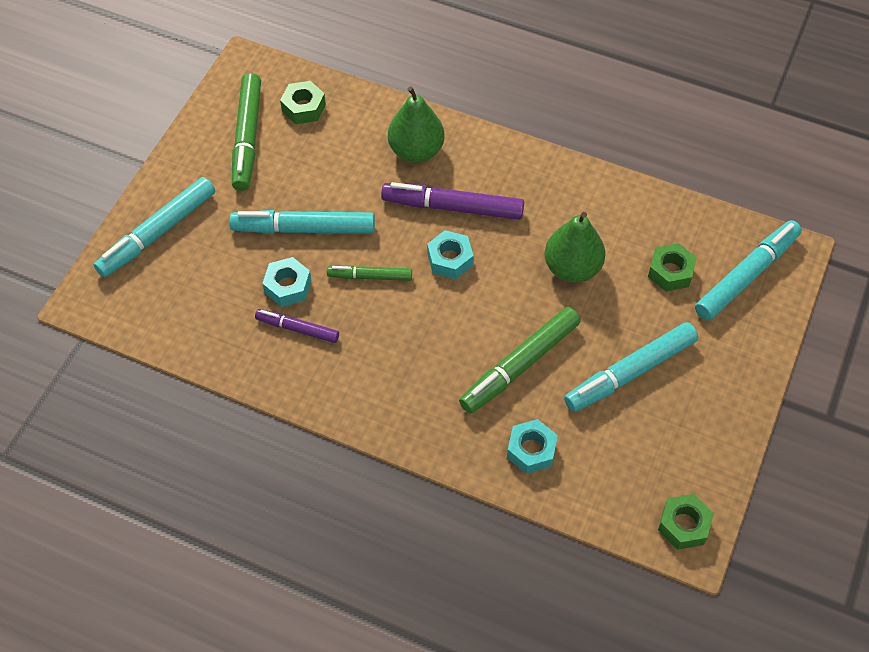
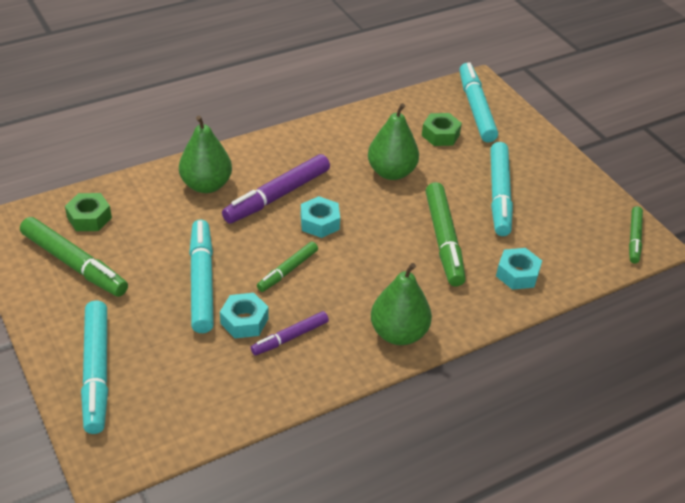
camera: 55 degrees left, 15 degrees down
(304, 229) = (202, 282): turquoise marker -> turquoise marker turned 135 degrees clockwise
(371, 402) = (398, 333): none -> green pear
(683, 525) = (634, 238): green nut -> green marker

